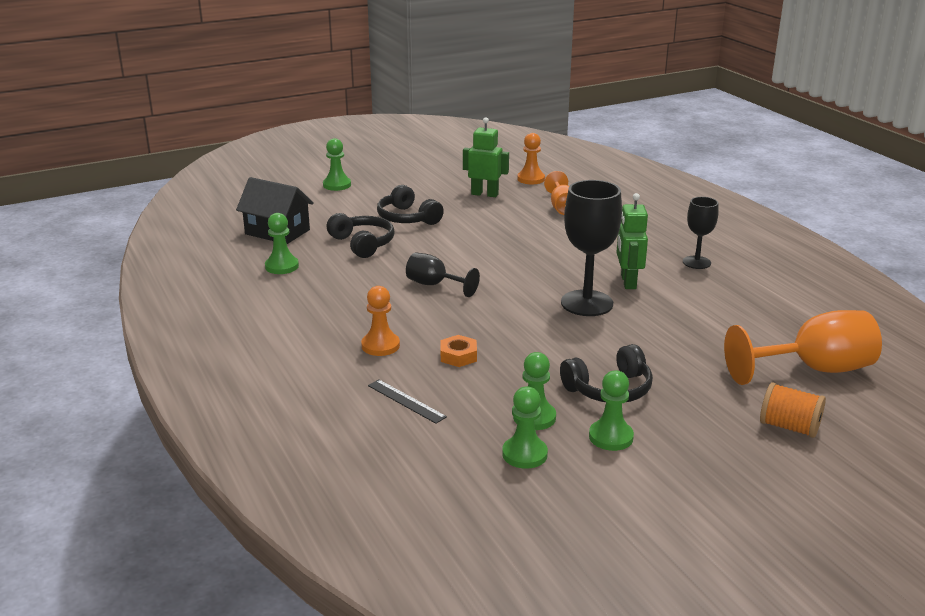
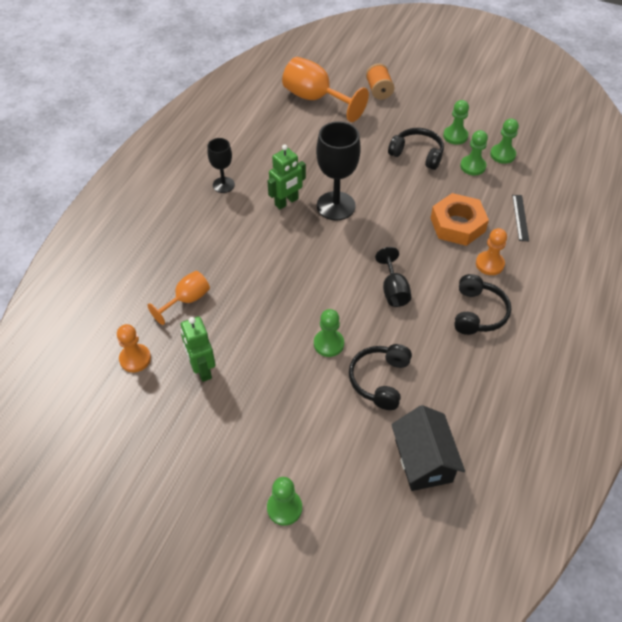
camera: 130 degrees left, 25 degrees up
(282, 266) = (468, 401): green pawn -> green pawn (328, 344)
(407, 218) = (305, 387): black headphones -> black headphones (478, 313)
(458, 356) = (457, 225): orange nut -> orange nut, size x1.94

